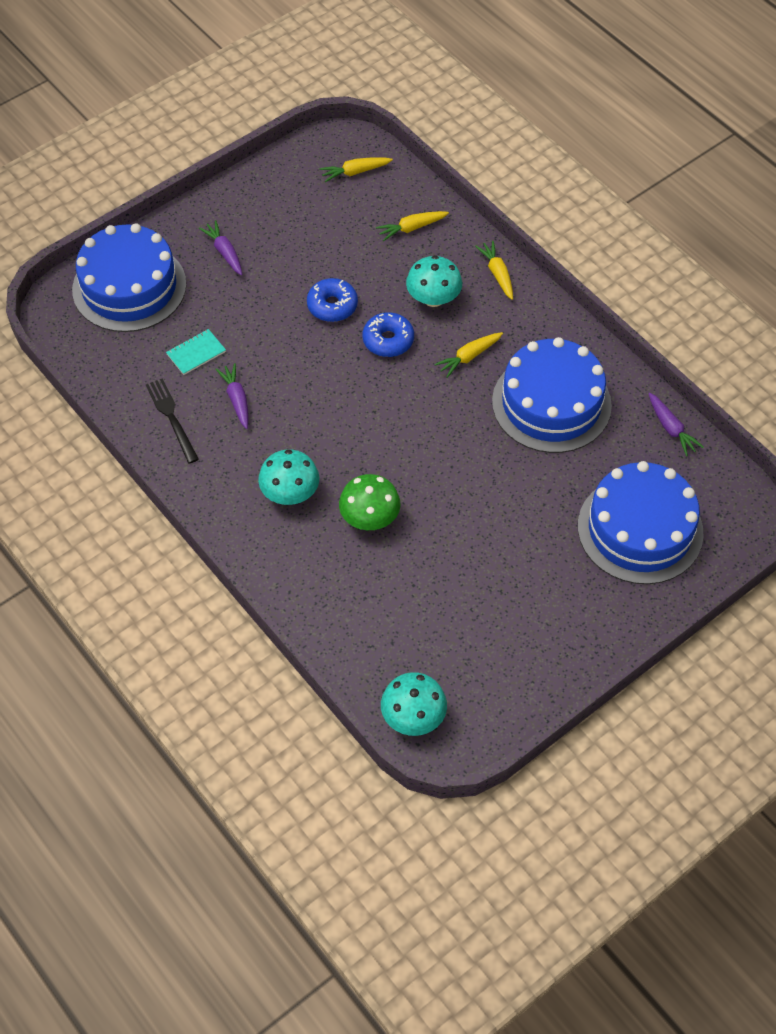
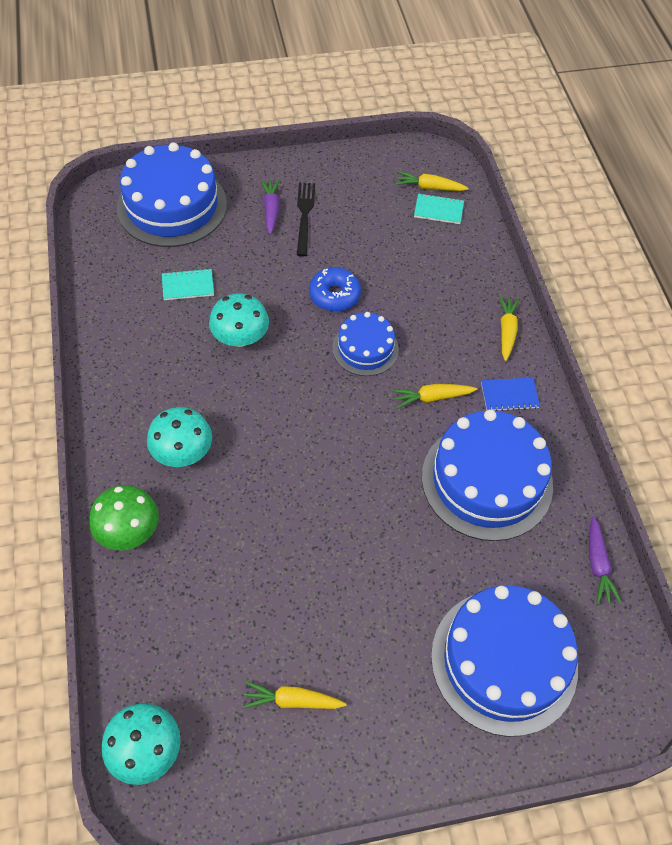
camera: 25 degrees right, 0 degrees up
(171, 418) = (127, 333): black fork -> black fork (304, 216)
(237, 399) = (194, 342): purple carrot -> none
(369, 517) = (239, 512): green mushroom -> green mushroom (128, 531)
(376, 190) = (438, 210): none -> turquoise notebook
(388, 340) = (365, 348): blue donut -> blue cake
(411, 228) = (450, 256): yellow carrot -> yellow carrot (292, 700)
(433, 298) = (432, 328): turquoise mushroom -> turquoise mushroom (240, 337)
(530, 327) = (509, 395): none -> blue notebook

